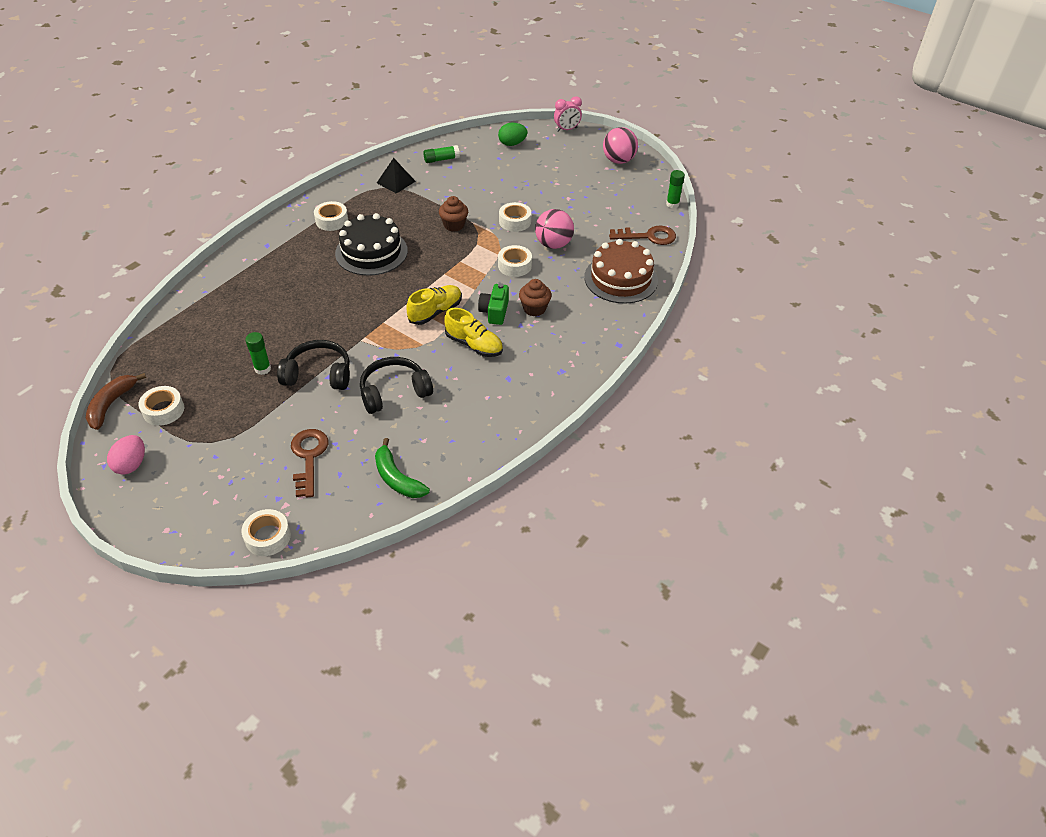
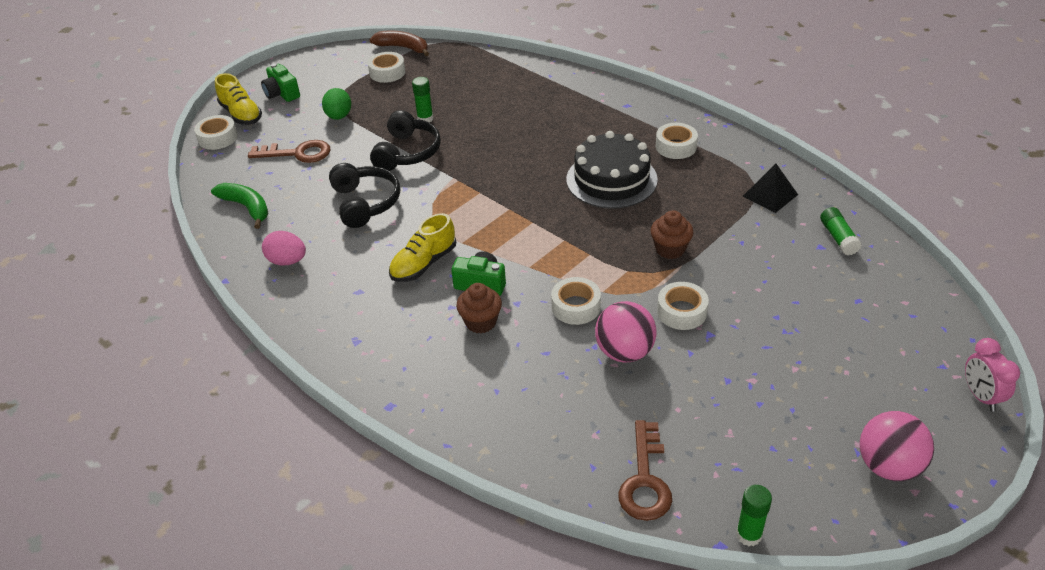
camera: 100 degrees right, 5 degrees down
(131, 464) = (329, 65): pink egg -> pink egg (287, 261)
(184, 497) = (282, 93): none -> green camera
(397, 478) = (247, 207): green banana -> green banana turned 75 degrees clockwise
(435, 312) = (490, 232): yellow shoe -> yellow shoe (241, 114)
(512, 144) = (907, 318): green egg -> green egg (339, 116)
(621, 279) = (534, 426): brown cake -> none

